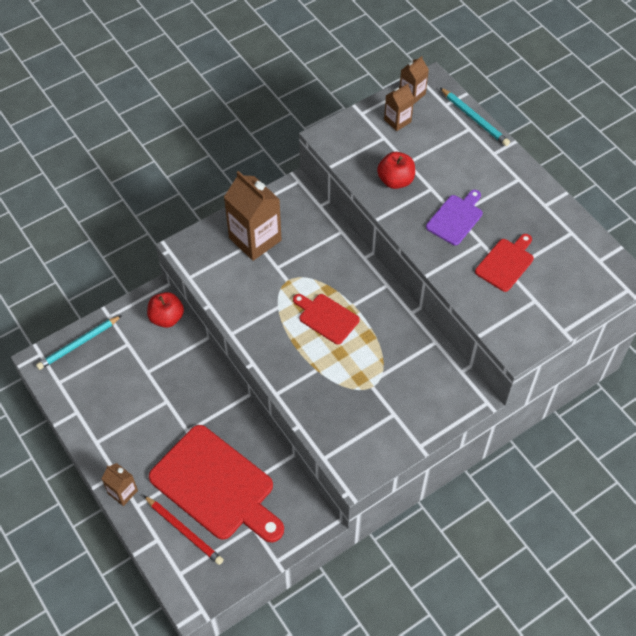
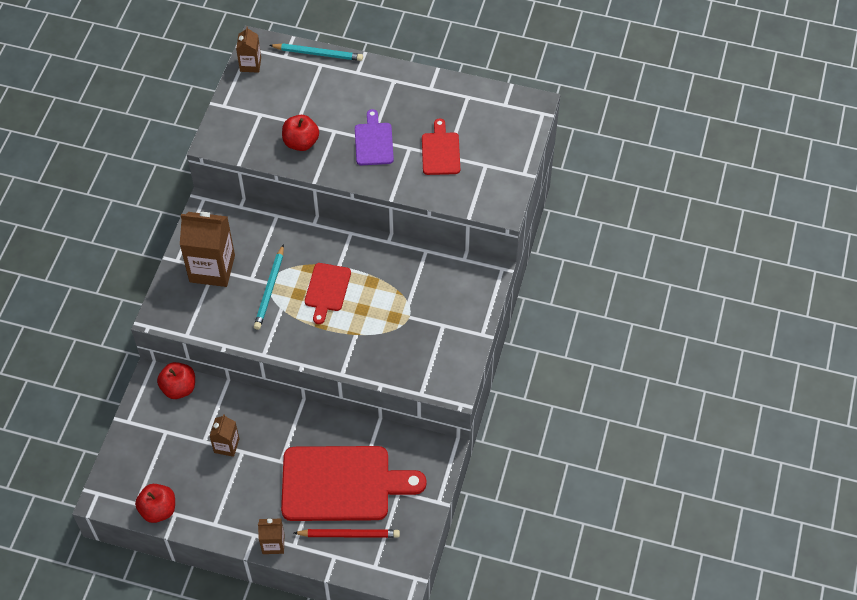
camera: 40 degrees left, 0 degrees up
(68, 399) = (158, 510): none -> red apple
(78, 344) = (123, 461): turquoise pencil -> turquoise pencil (270, 289)
(326, 317) = (327, 290): red cutting board -> red cutting board turned 75 degrees counterclockwise
(397, 121) = (258, 93): brown carton -> brown carton (226, 445)

